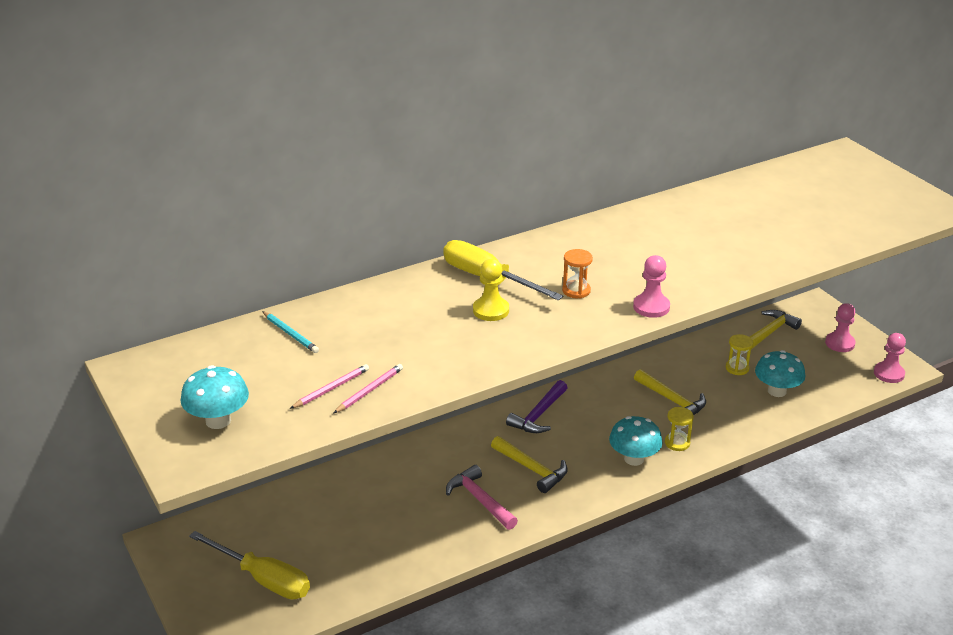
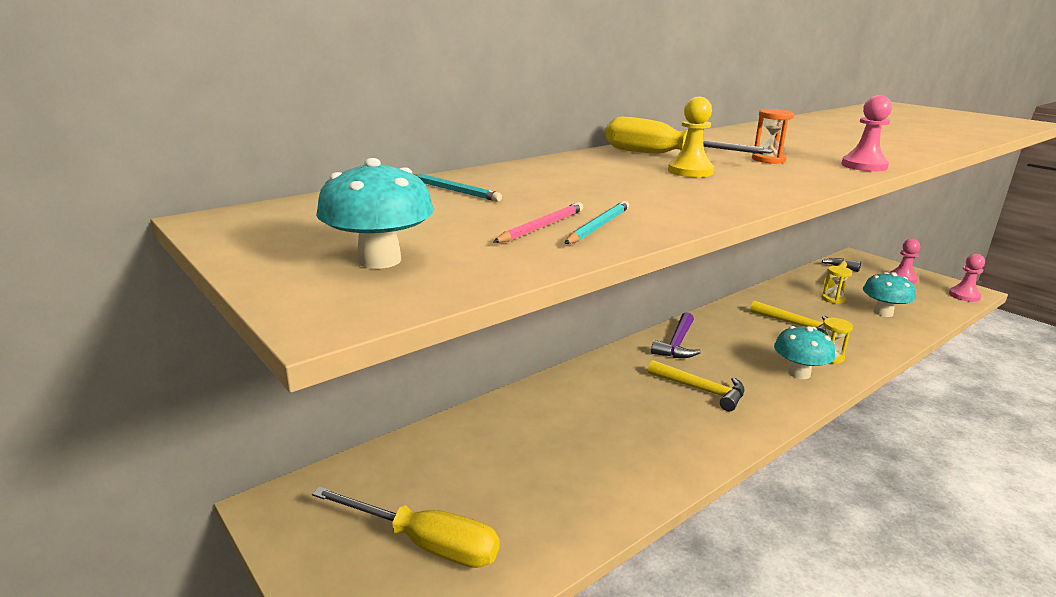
camera: 10 degrees left, 10 degrees down
(369, 391) = (598, 226): pink pencil -> turquoise pencil
(480, 500) = (663, 424): pink hammer -> none

